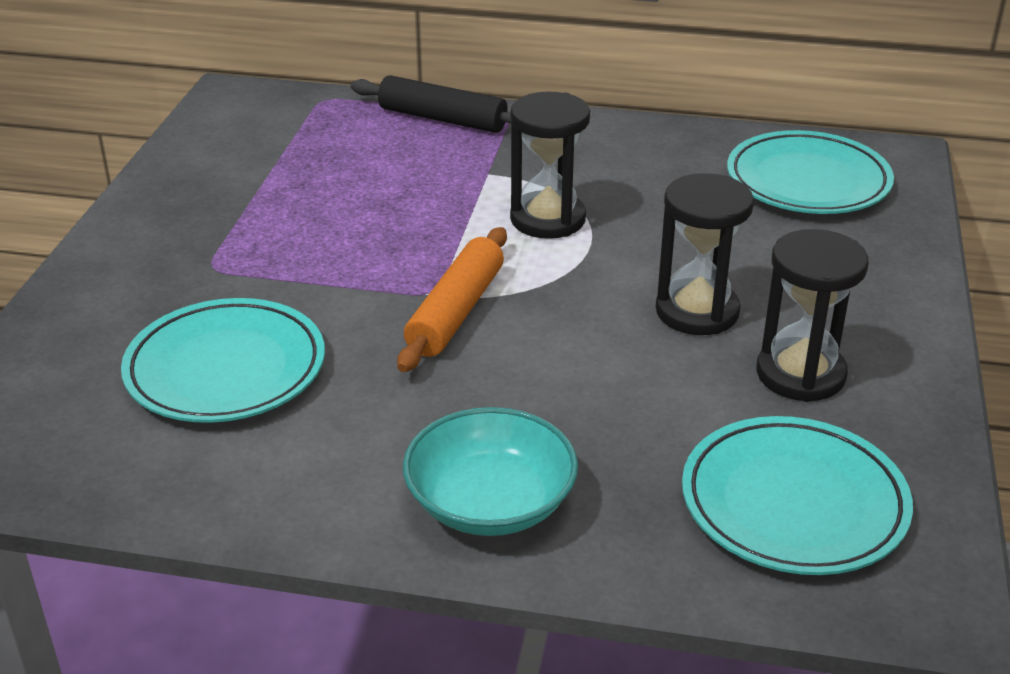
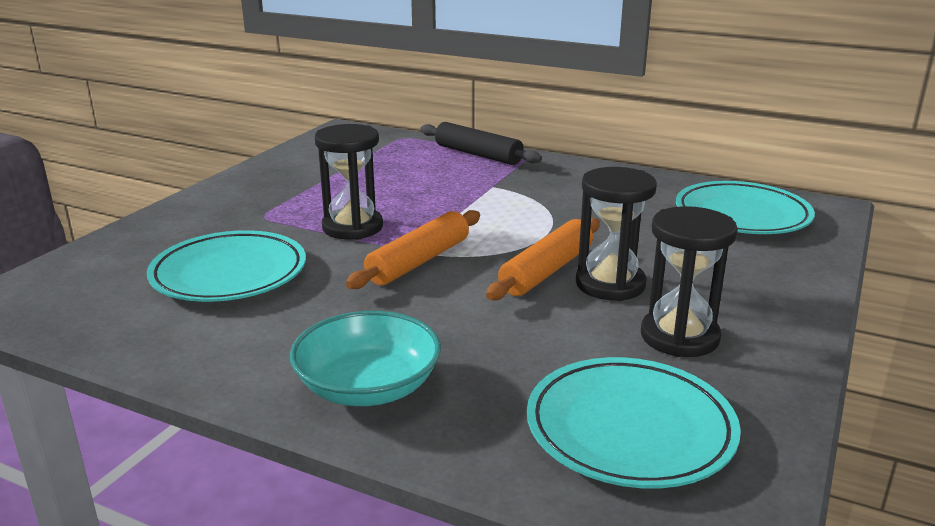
camera: 15 degrees right, 10 degrees down
(547, 219) = (521, 216): black hourglass -> black hourglass (352, 227)
(616, 302) = (547, 271): none -> orange rolling pin

